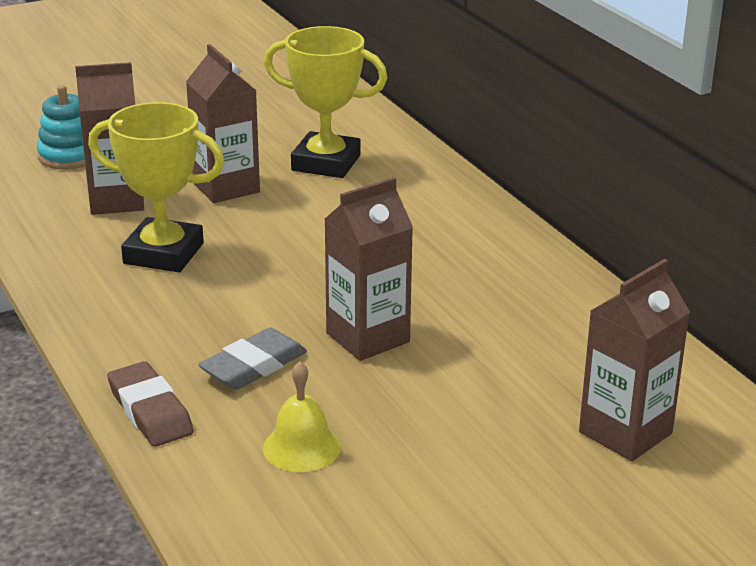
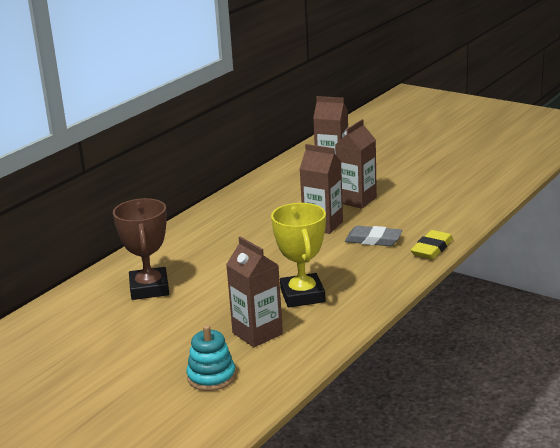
camera: 115 degrees left, 5 degrees down
(150, 411) = (432, 248): brown eraser -> yellow eraser
(226, 187) = (208, 306): brown carton -> brown carton (357, 200)
(302, 447) = (414, 214): yellow bell -> none
(326, 163) = (149, 288): yellow trophy -> brown trophy

